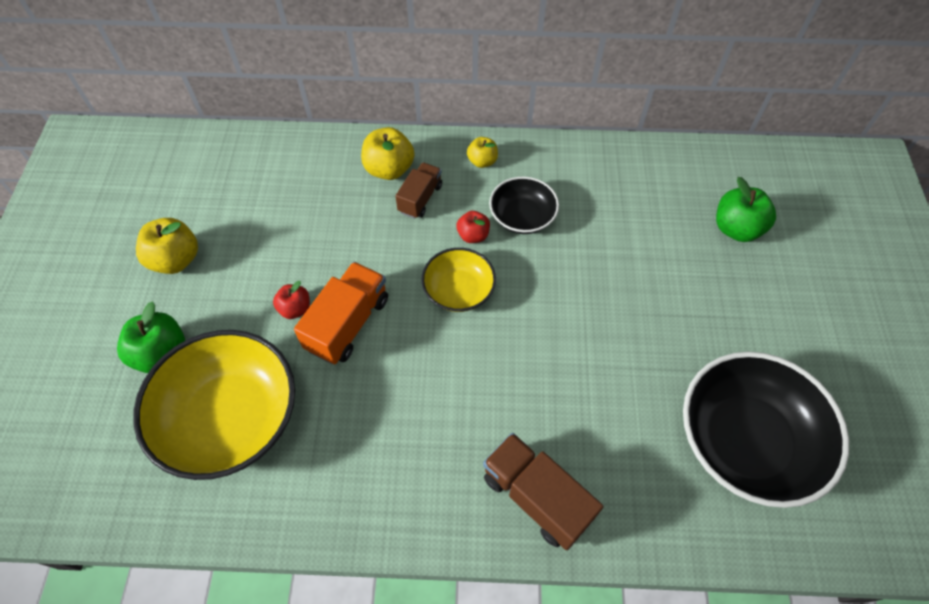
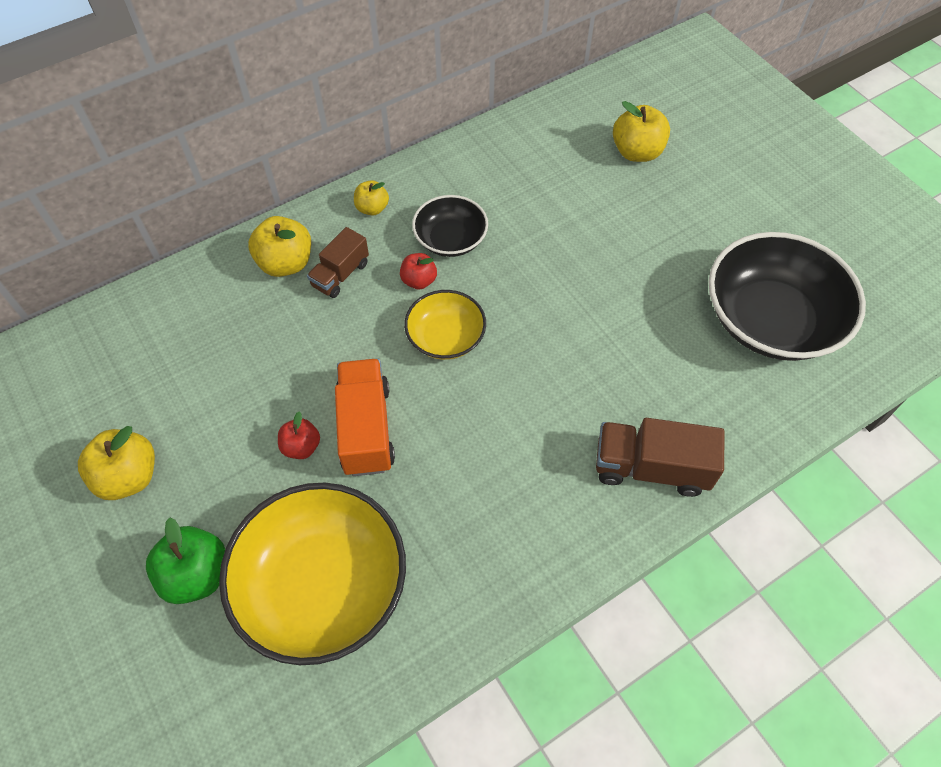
camera: 35 degrees left, 0 degrees up
(420, 199) = (340, 274): brown truck -> brown truck turned 135 degrees counterclockwise
(736, 229) = (637, 152): green apple -> yellow apple

